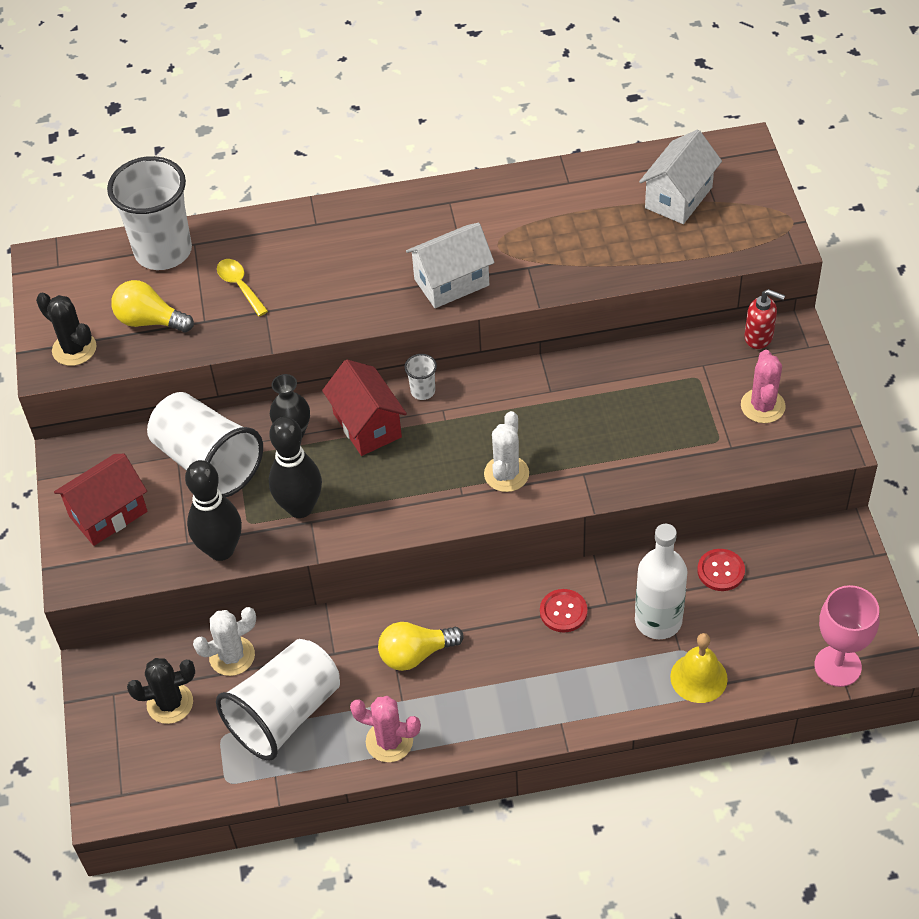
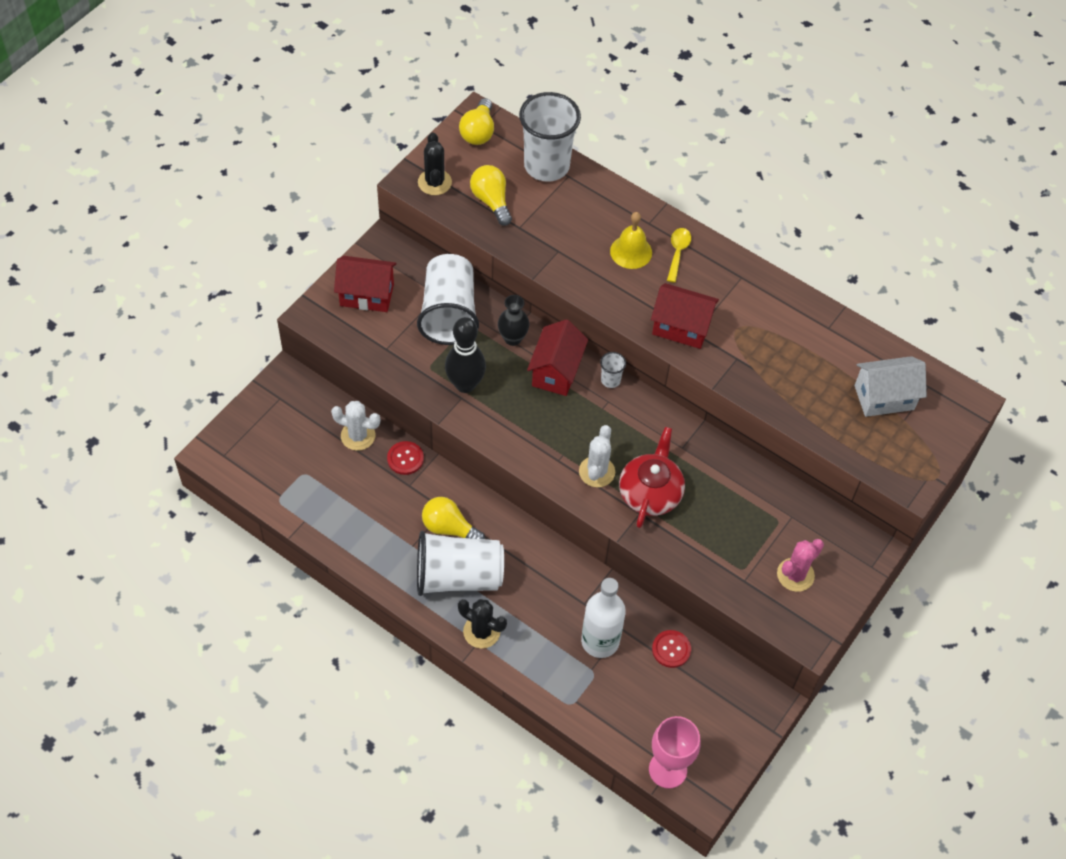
camera: 40 degrees right, 5 degrees up
(61, 274) = (478, 132): none -> yellow light bulb
(170, 703) = (299, 431): black cactus -> black cactus (481, 631)
(221, 550) = (398, 369): black bowling pin -> none
(240, 286) = (562, 223): yellow spoon -> yellow spoon (677, 253)
(285, 714) = (347, 493): white cup -> white cup (458, 576)
(389, 741) = (380, 561): pink cactus -> none
(451, 282) = (681, 327): white house -> red house
(506, 474) = (597, 472): white cactus -> white cactus turned 45 degrees counterclockwise
(563, 611) = (555, 584): red button -> red button (405, 458)
(571, 449) = (650, 492): none -> red teapot
(698, 677) = (581, 695): yellow bell -> yellow bell (631, 251)
(759, 337) = (848, 532): red soap dispenser -> none

